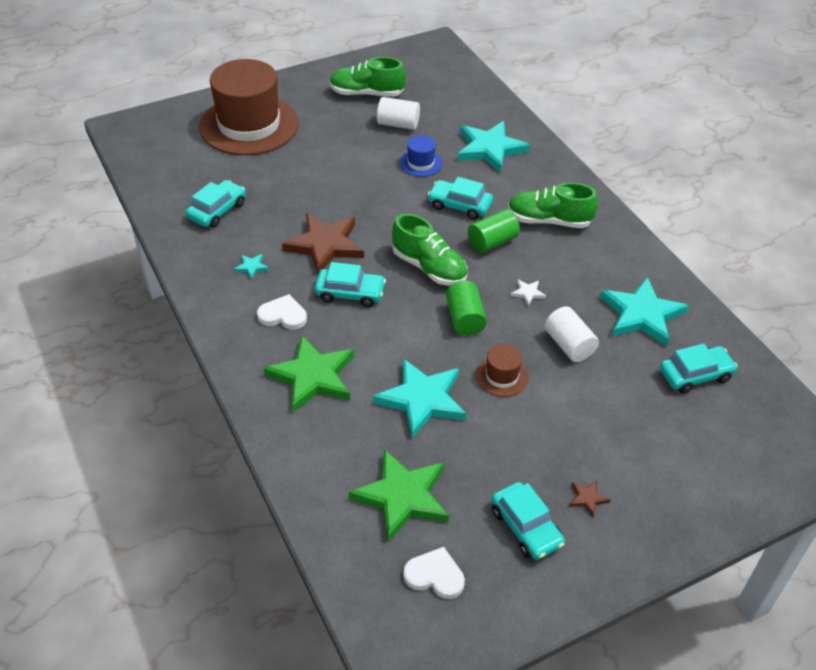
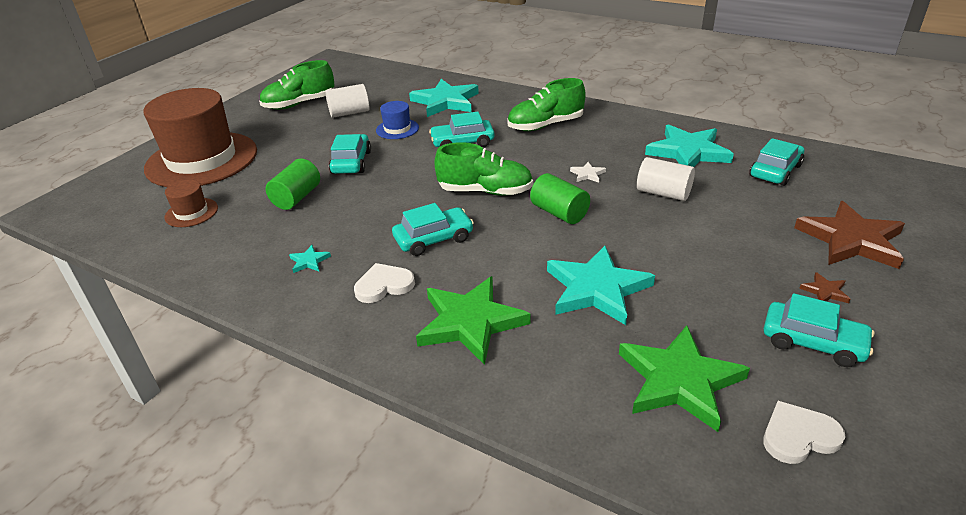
camera: 30 degrees left, 10 degrees down
(217, 211) = (226, 232): turquoise car -> turquoise car (351, 162)
(325, 245) = (370, 214): brown star -> brown star (851, 240)
(492, 242) = (518, 154): green cylinder -> green cylinder (297, 197)
(502, 376) = (641, 238): brown hat -> brown hat (191, 212)

